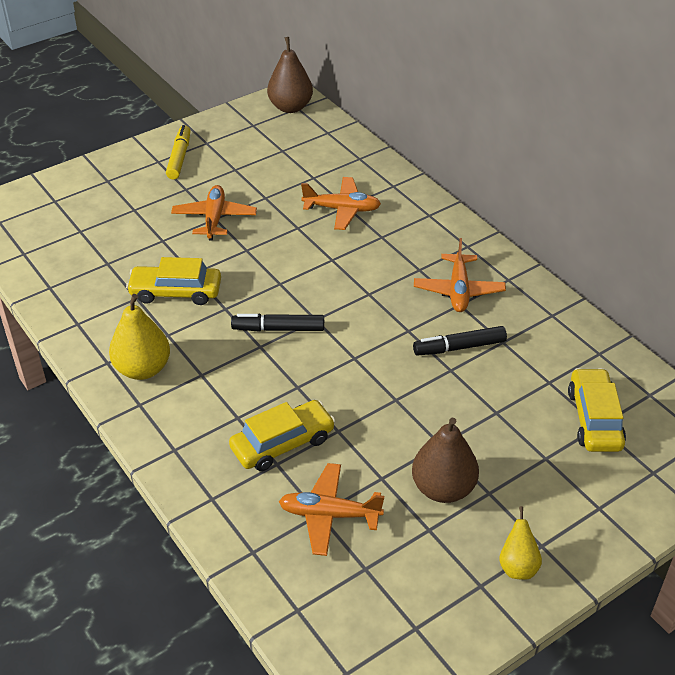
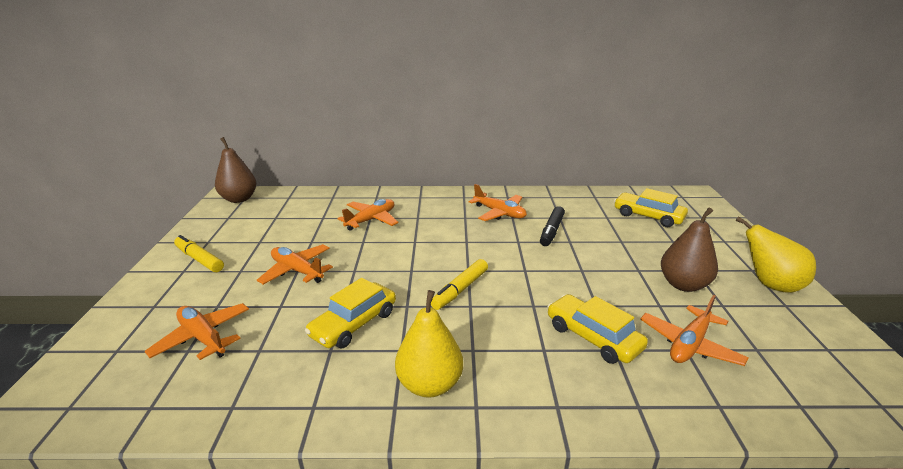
camera: 55 degrees left, 15 degrees down
(97, 228) = (203, 337): none -> orange plane
(279, 329) = (460, 289): black marker -> yellow marker
(282, 443) = (593, 337): yellow car -> yellow car turned 45 degrees counterclockwise
(517, 566) = (769, 285): yellow pear -> yellow pear, size x1.69

